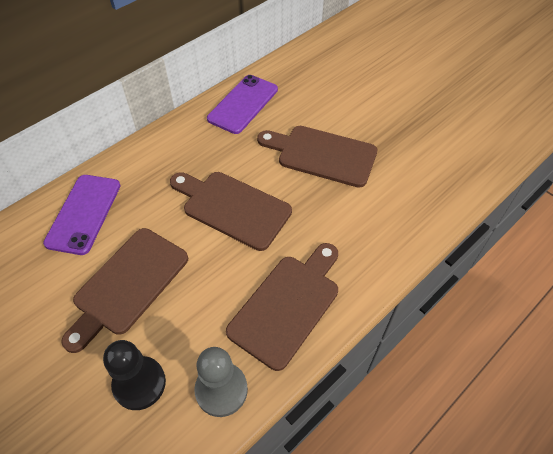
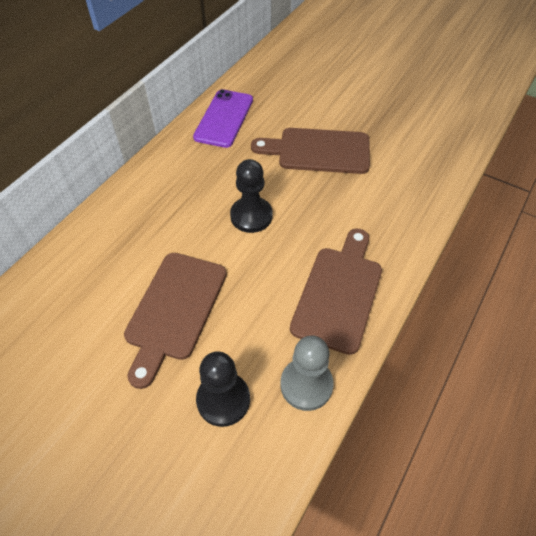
camera: 15 degrees left, 0 degrees up
(84, 214) = (101, 253): purple phone -> none
(232, 208) = (251, 216): brown cutting board -> black pawn

